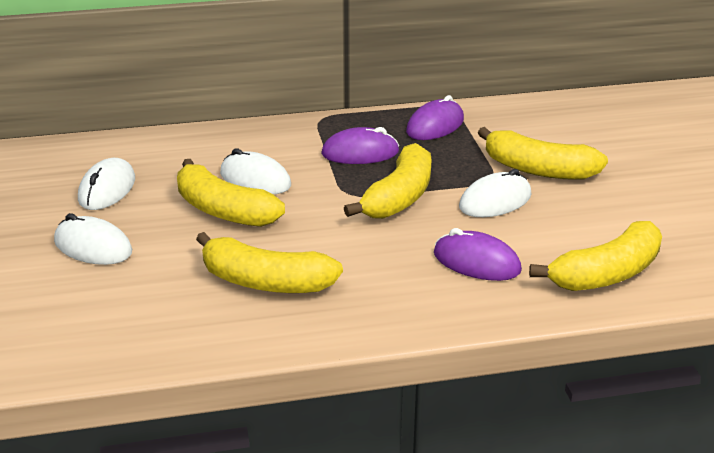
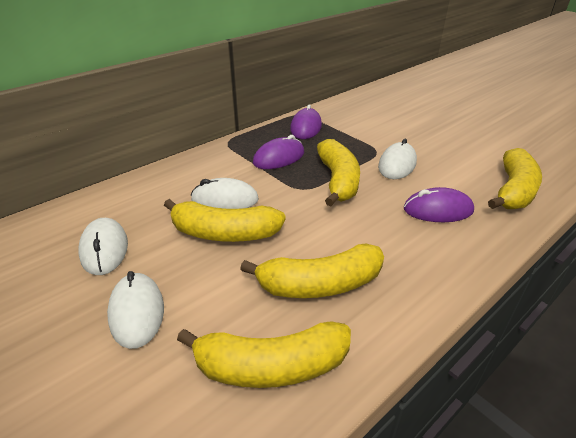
camera: 30 degrees left, 5 degrees up
(93, 247) = (137, 312): white mouse -> white mouse turned 75 degrees clockwise
(538, 169) = (395, 137): yellow banana -> yellow banana (271, 366)

